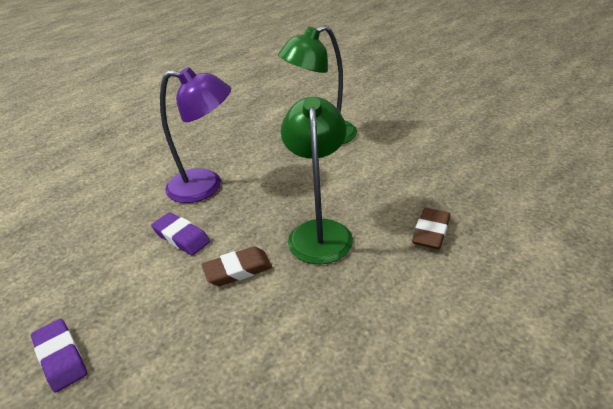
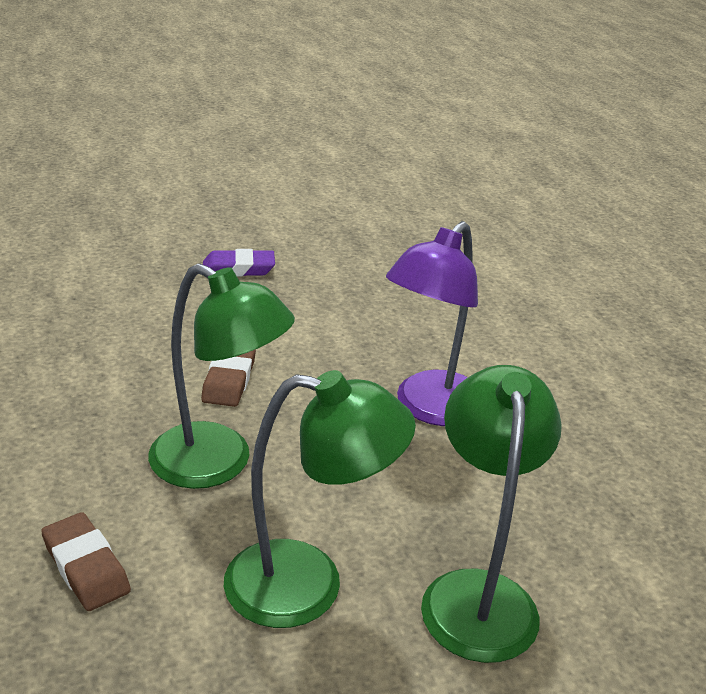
camera: 115 degrees right, 5 degrees down
(181, 237) = (334, 361): purple eraser -> none
(364, 171) = (308, 586): none -> green lamp

